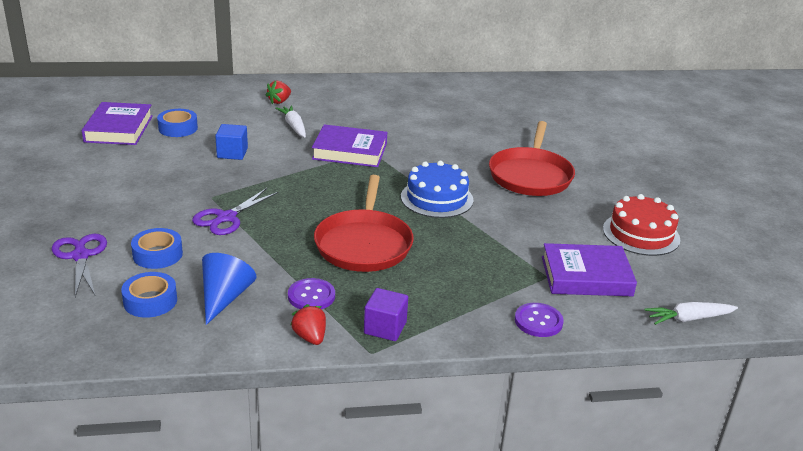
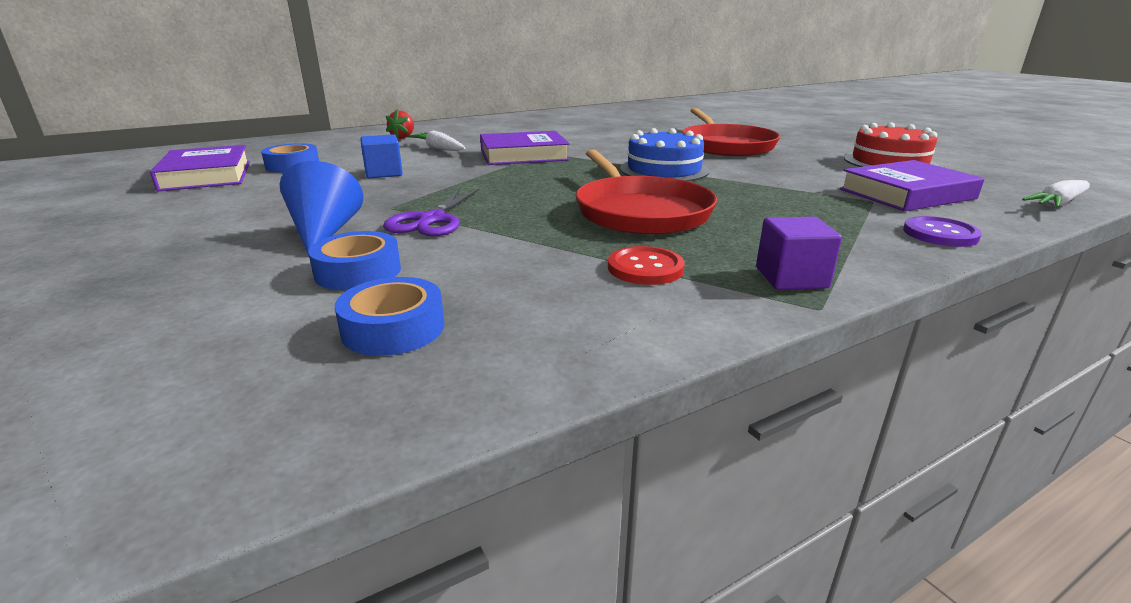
camera: 20 degrees left, 5 degrees down
(80, 255) = (213, 298): purple scissors -> none
(224, 298) = (520, 297): blue cone -> blue cone (324, 233)
(310, 337) = (710, 312): red strawberry -> none
(311, 296) = (645, 268): purple button -> red button

